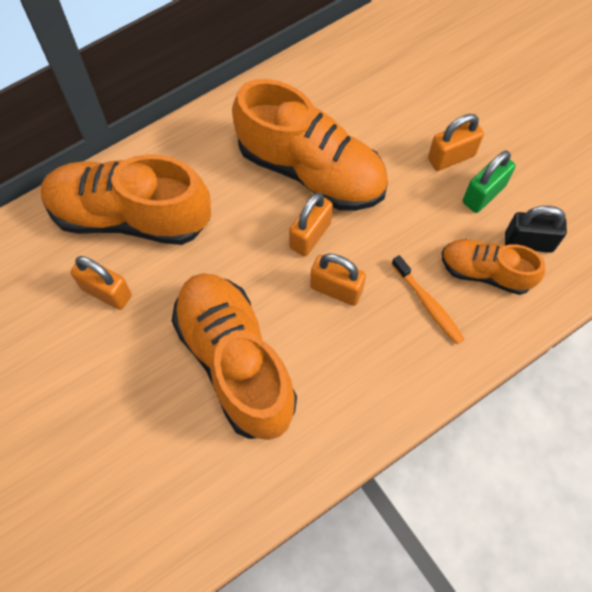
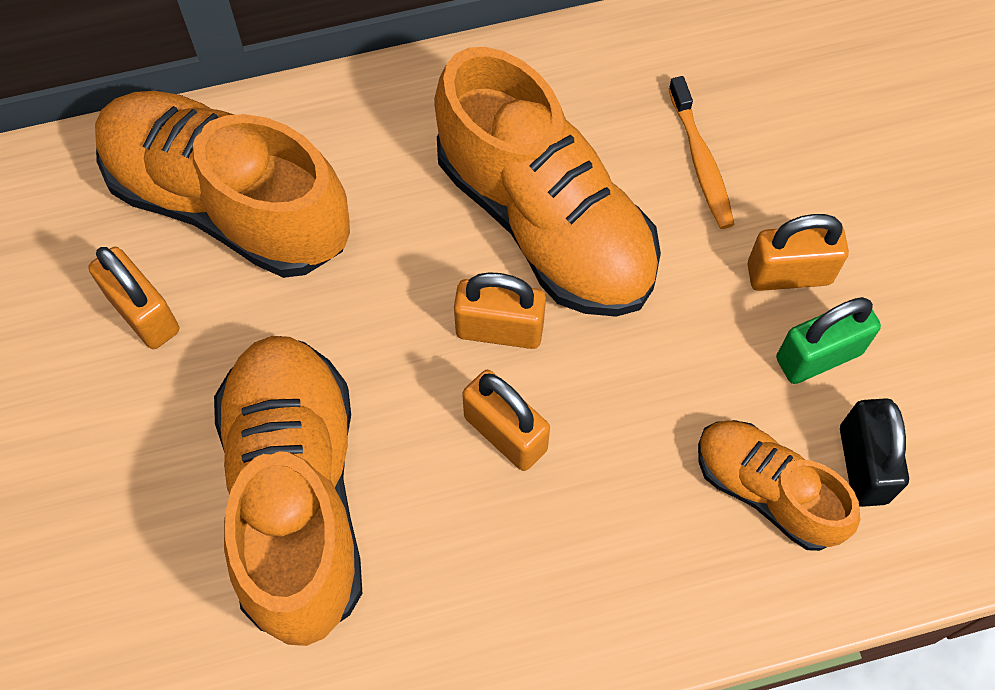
camera: 20 degrees right, 0 degrees up
(310, 235) = (499, 329): orange padlock -> orange padlock turned 45 degrees clockwise
(428, 304) = (647, 511): orange toothbrush -> orange toothbrush (701, 161)
(528, 242) = (863, 464): black padlock -> black padlock turned 60 degrees clockwise

